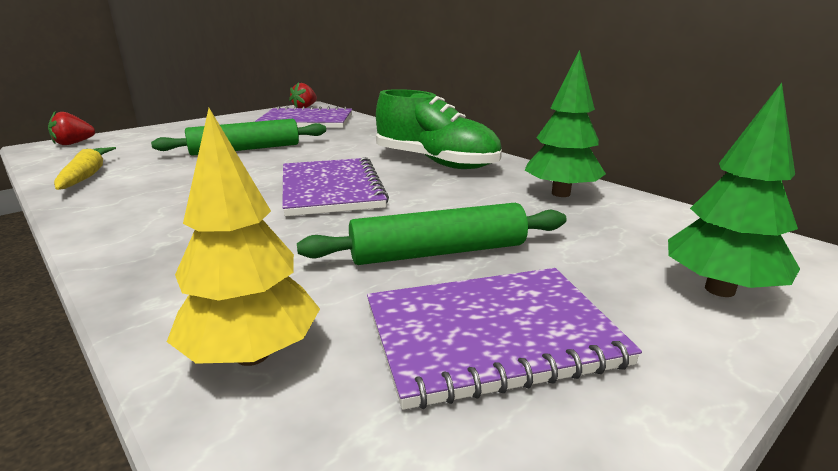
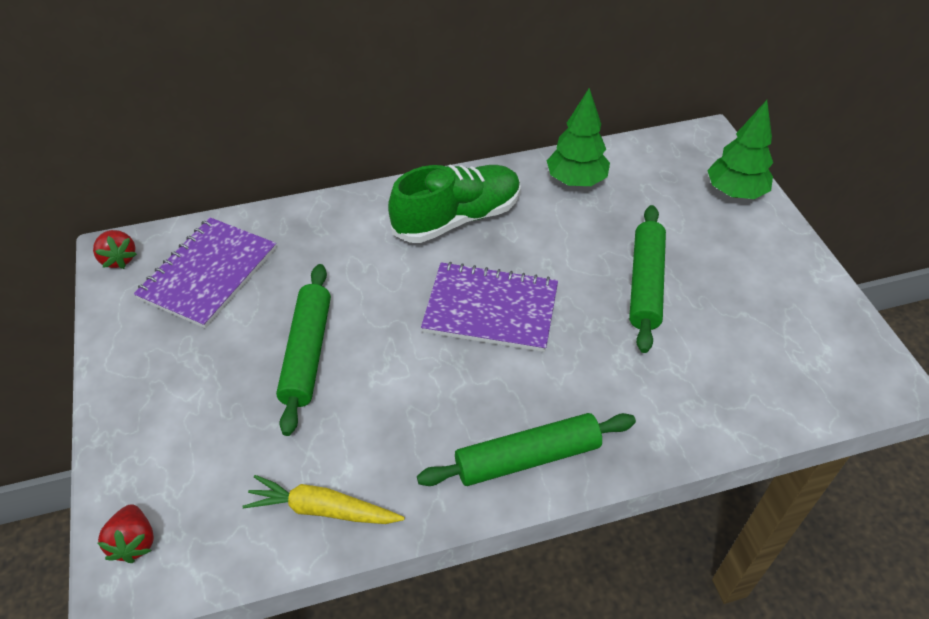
camera: 65 degrees left, 25 degrees up
(133, 232) = (527, 457): none -> green rolling pin
(252, 354) = (734, 398): yellow tree -> none
(491, 336) = (747, 298): purple notebook -> none

